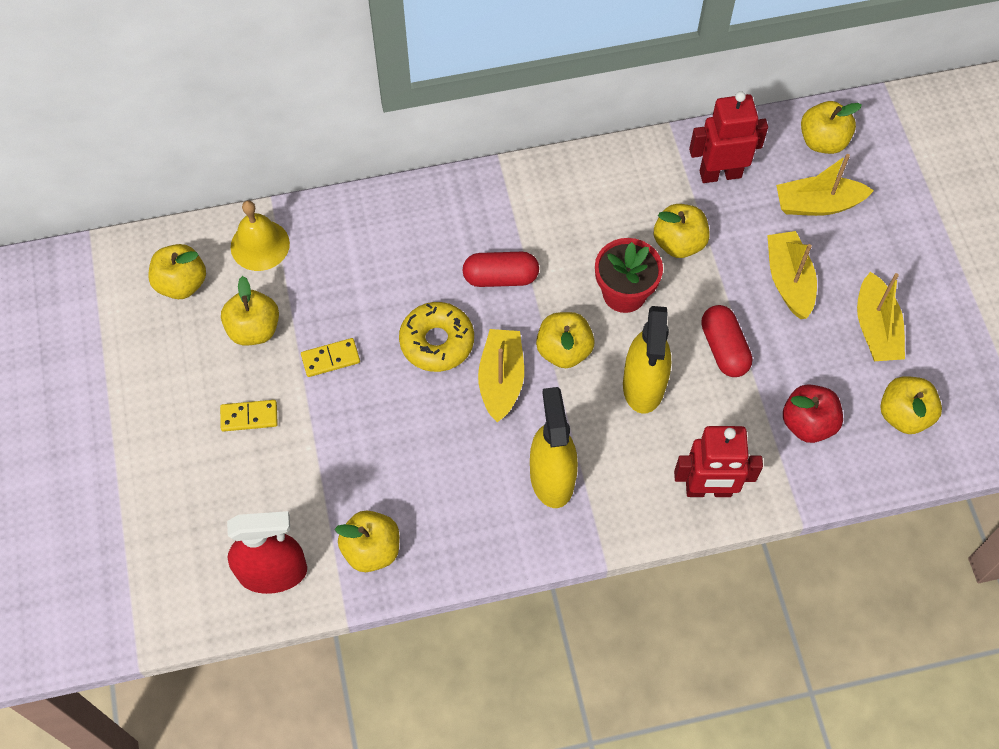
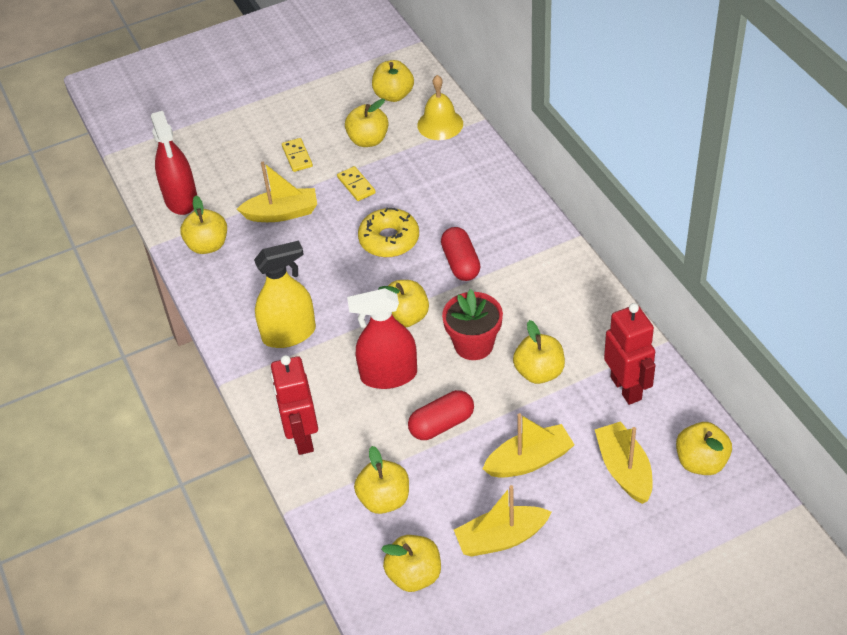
camera: 80 degrees right, 15 degrees down
(501, 380) = (367, 284): yellow boat -> yellow boat (282, 213)
(643, 385) = (389, 375): yellow spray bottle -> red spray bottle
(808, 423) = (384, 499): red apple -> yellow apple

